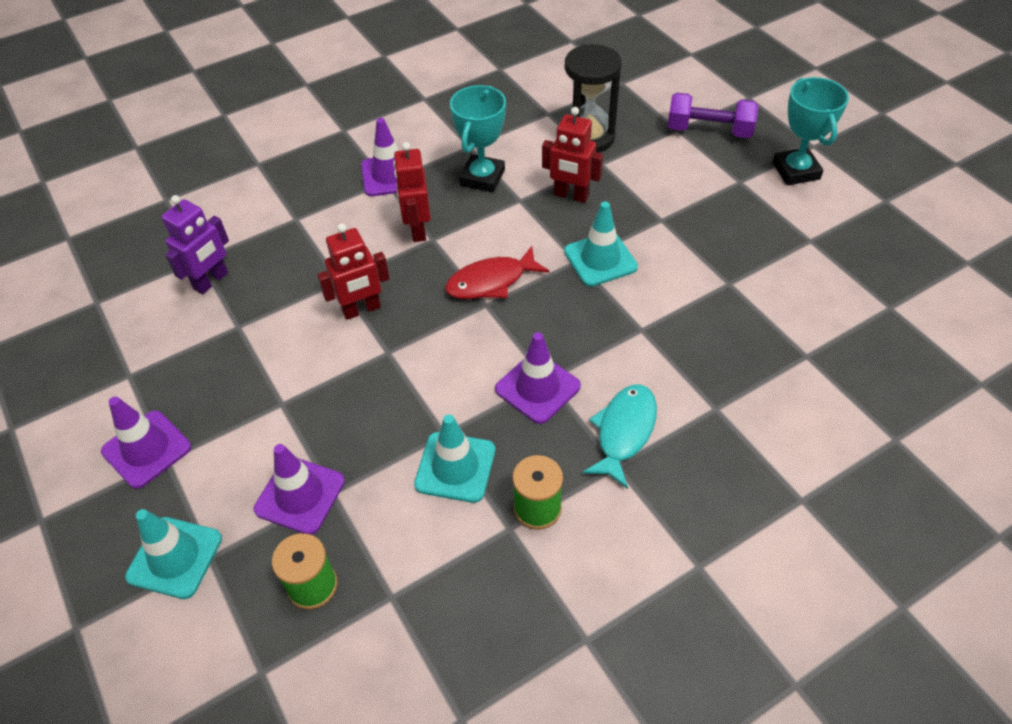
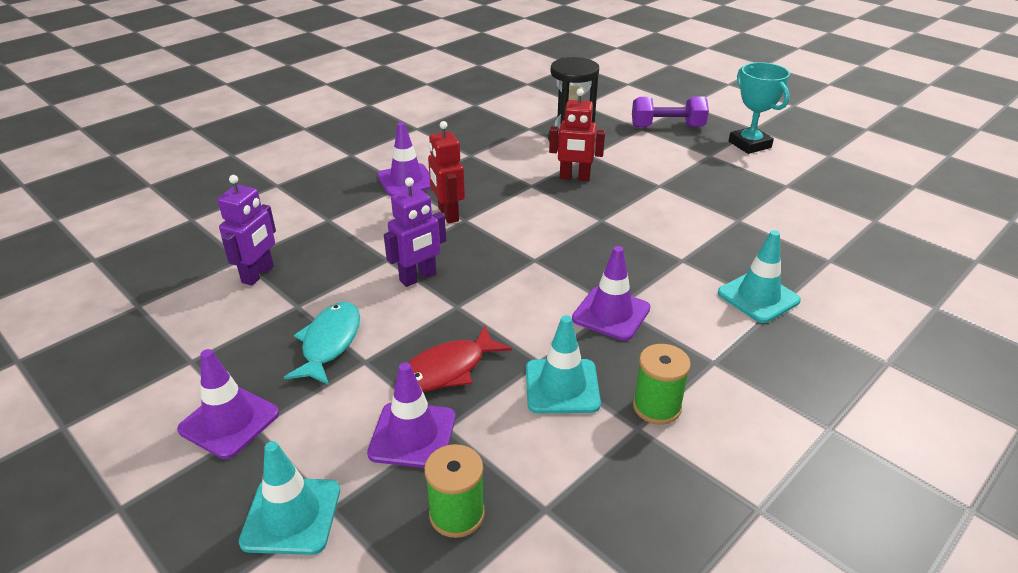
camera: 15 degrees left, 15 degrees down
(361, 309) = (418, 277): red robot -> purple robot
(482, 178) = (491, 174): turquoise trophy -> none
(491, 282) = (532, 243): red fish -> red fish (447, 370)
(600, 259) = (621, 217): turquoise traffic cone -> turquoise traffic cone (758, 297)
(624, 432) = (706, 335): turquoise fish -> turquoise fish (329, 343)

